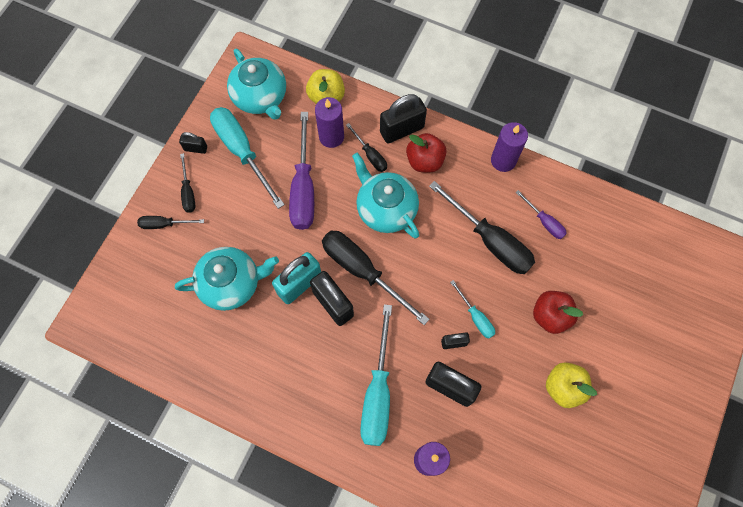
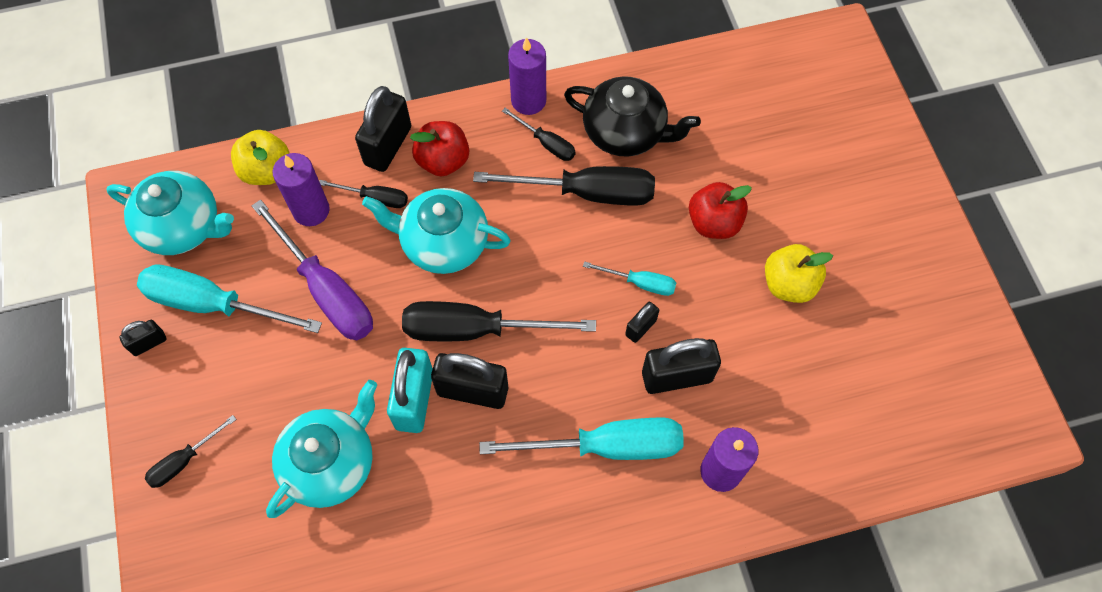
camera: 40 degrees left, 5 degrees down
(188, 192) = (183, 400): black screwdriver -> black screwdriver (546, 143)
(378, 393) = (606, 446): turquoise screwdriver -> turquoise screwdriver turned 60 degrees counterclockwise
(544, 222) = (625, 132): purple screwdriver -> black teapot

